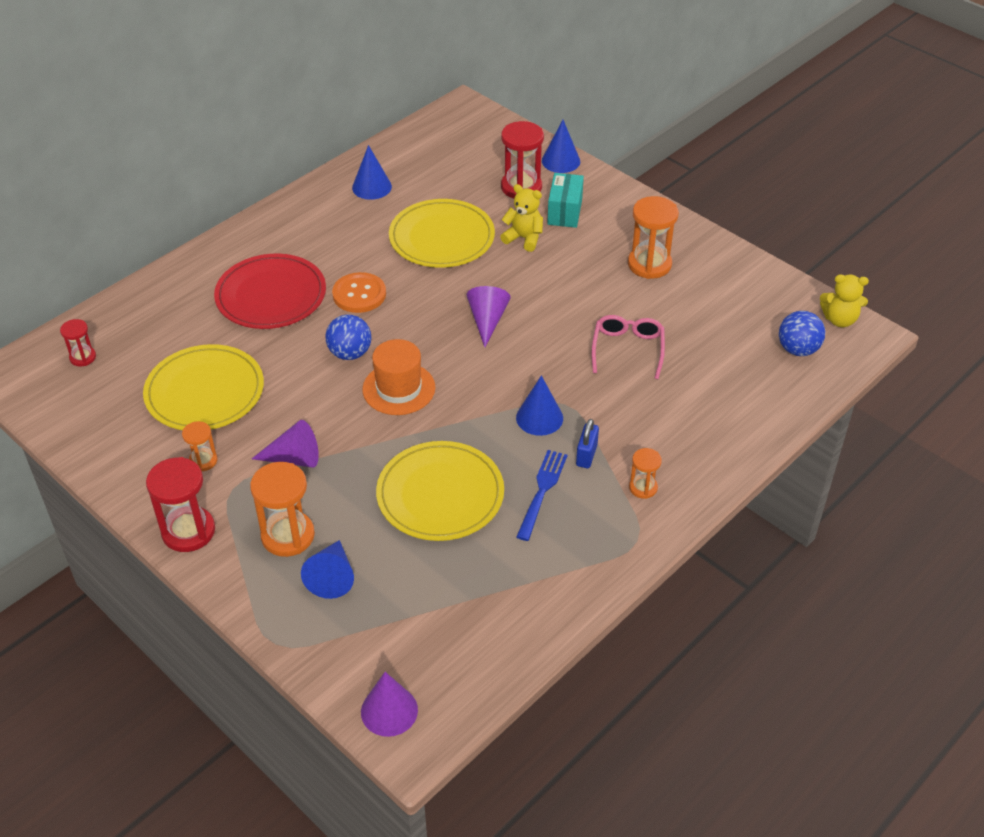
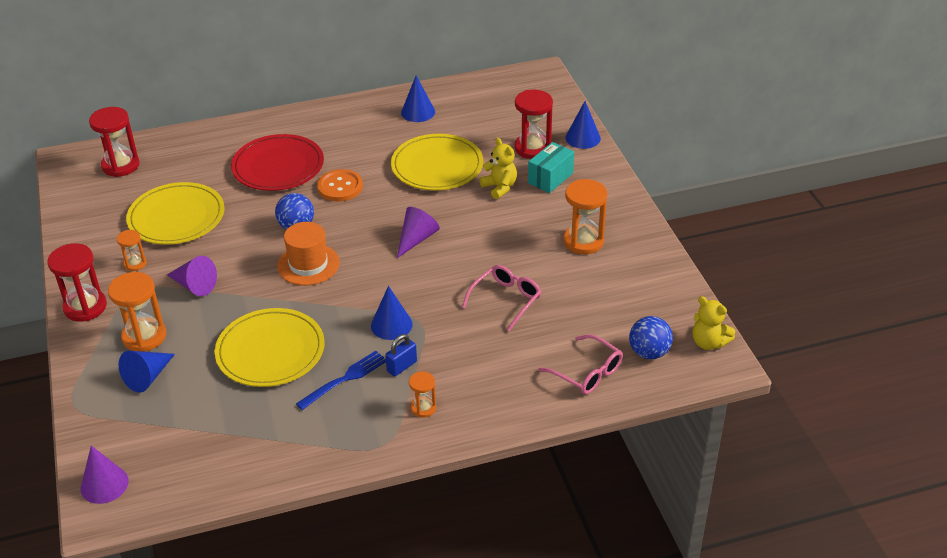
camera: 30 degrees right, 5 degrees down
(83, 357) = (120, 165): red hourglass -> red hourglass, size x1.81
(761, 390) = (587, 373): none -> pink glasses

